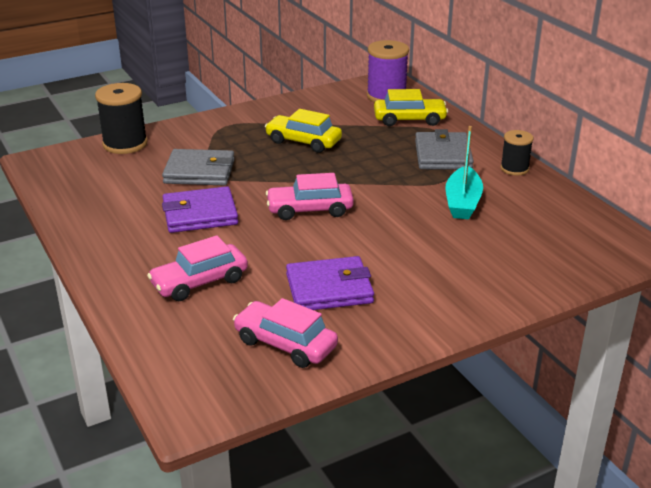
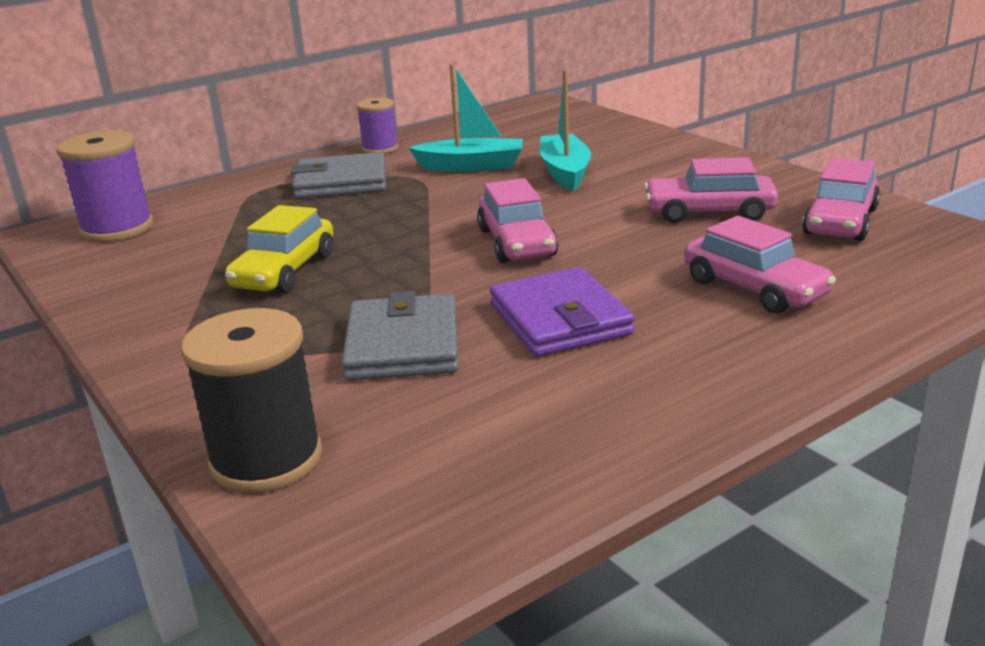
camera: 95 degrees left, 5 degrees down
(329, 288) = (709, 212): purple wallet -> pink car
(409, 119) = (217, 207): yellow car -> none
(437, 239) = (565, 172): none -> turquoise boat
(514, 169) = (380, 148): black spool -> purple spool

